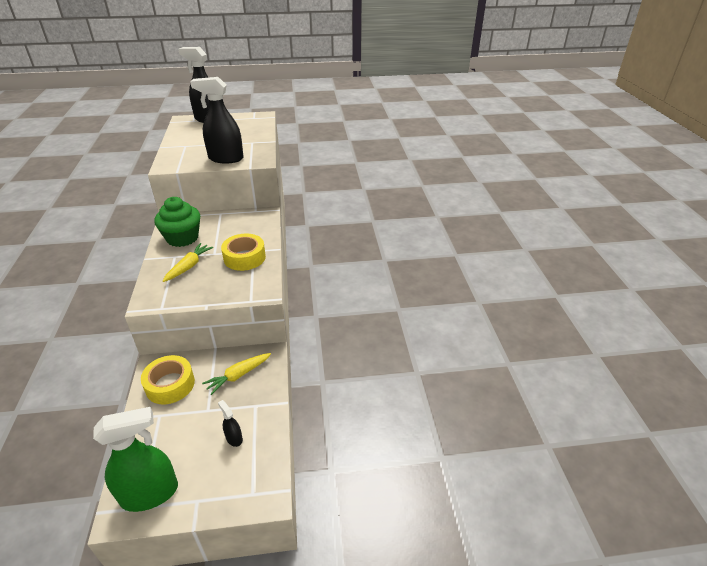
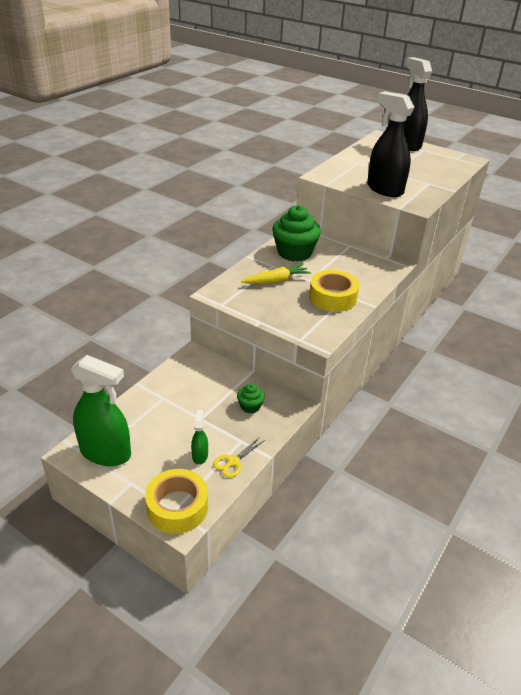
camera: 40 degrees right, 0 degrees up
(170, 385) = (191, 379): yellow tape -> yellow tape (177, 507)
(234, 438) = (200, 455): black spray bottle -> green spray bottle
(238, 376) = (250, 406): yellow carrot -> green cupcake
(264, 424) = (233, 462): none -> yellow scissors

